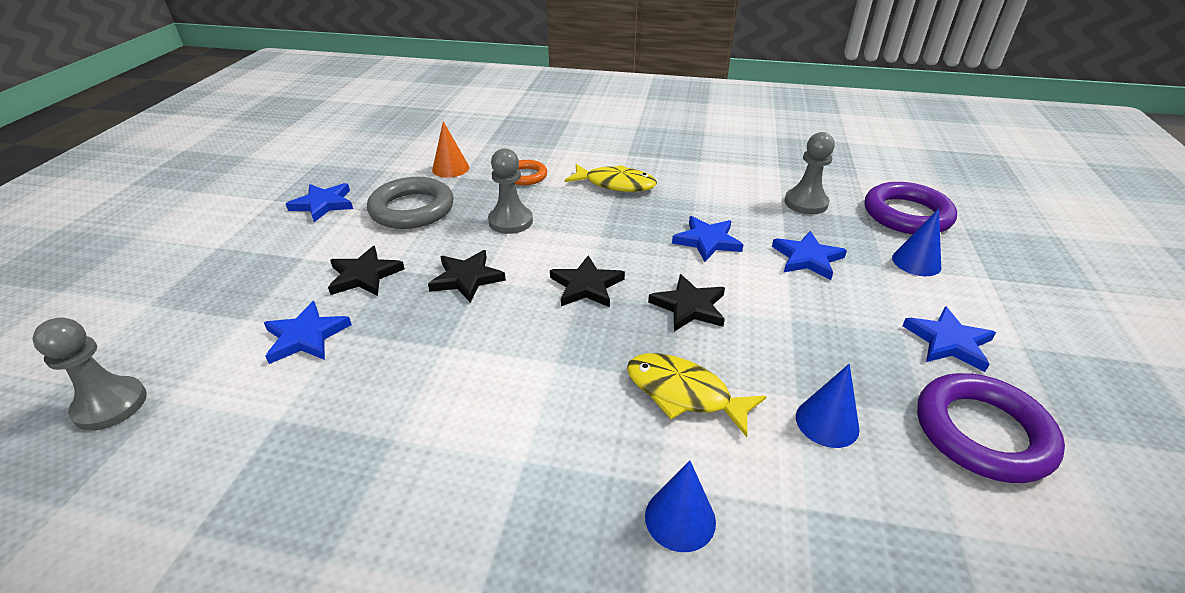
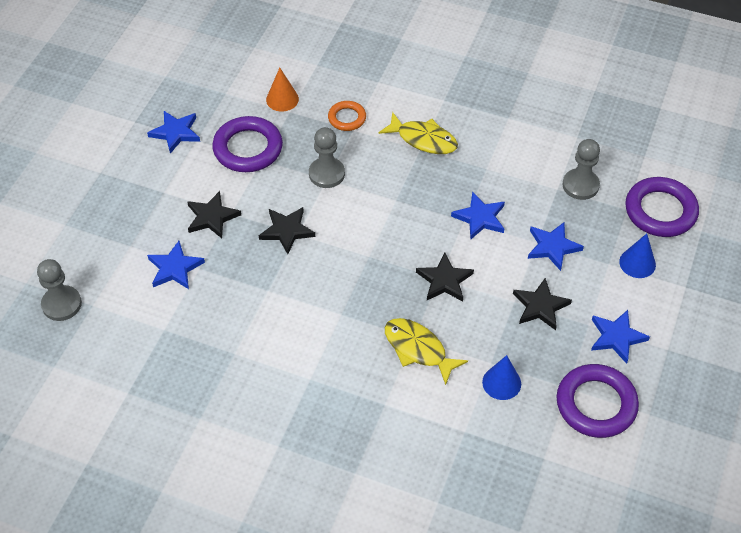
camera: 10 degrees right, 15 degrees up
(412, 209) = (248, 148): grey ring -> purple ring
(586, 286) = (374, 250): black star -> black star (540, 306)
(680, 518) = (391, 426): blue cone -> none

